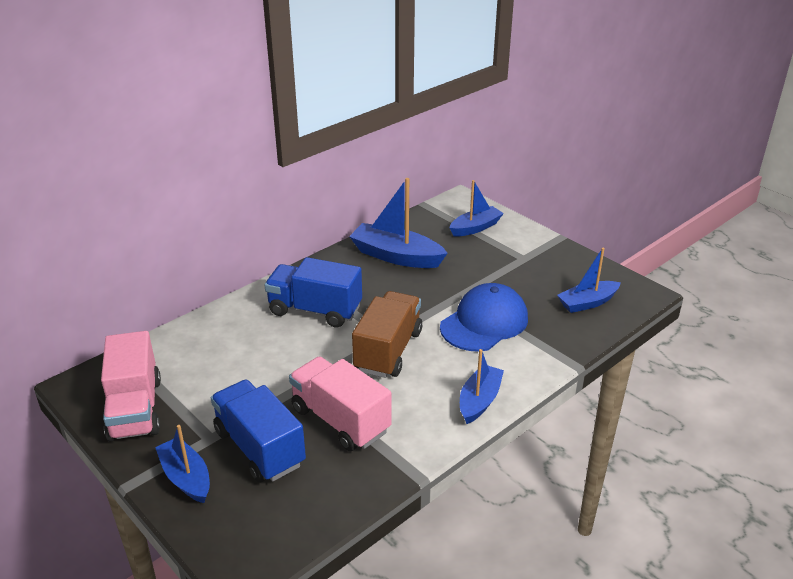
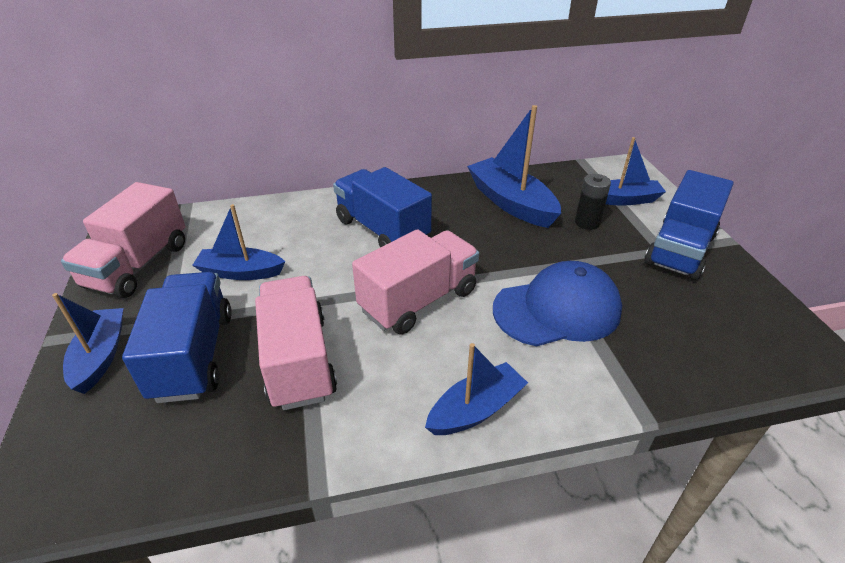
camera: 30 degrees right, 5 degrees up
(388, 351) = (418, 300): brown truck -> pink truck
(461, 254) = (587, 222): none -> black battery
(534, 254) = (680, 250): none -> blue truck
(587, 303) = (718, 335): blue boat -> blue boat (240, 272)

